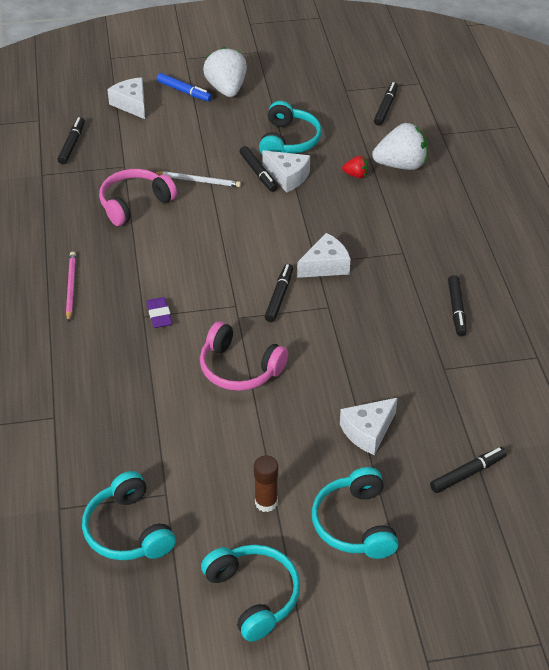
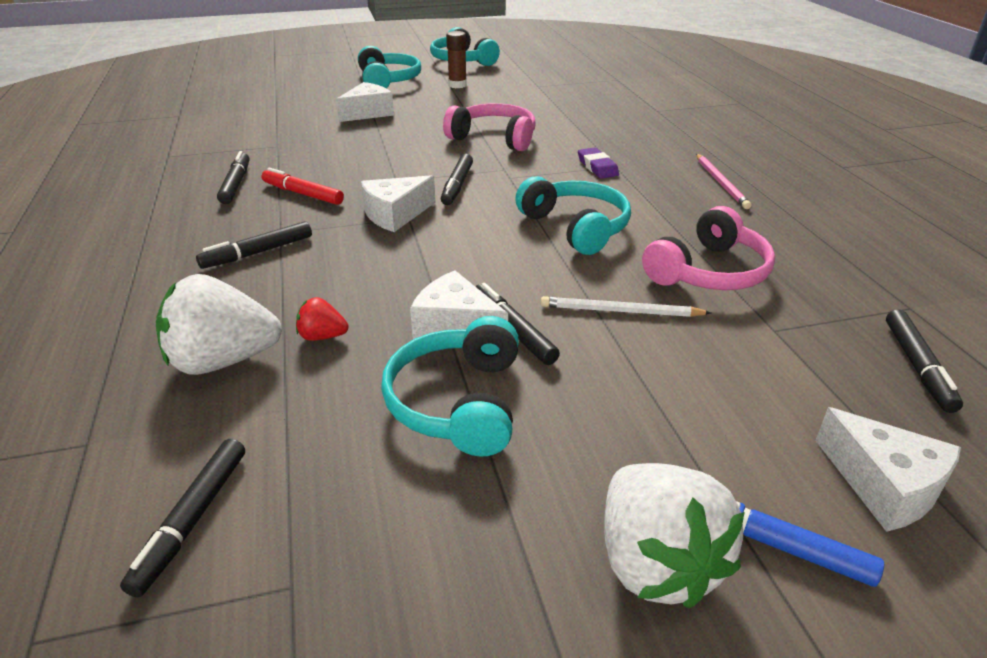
camera: 175 degrees right, 10 degrees down
(128, 530) = (559, 74): turquoise headphones -> turquoise headphones (576, 227)
(399, 293) = (302, 194): none -> red marker
(467, 473) = (287, 99): black marker -> black marker (258, 253)

